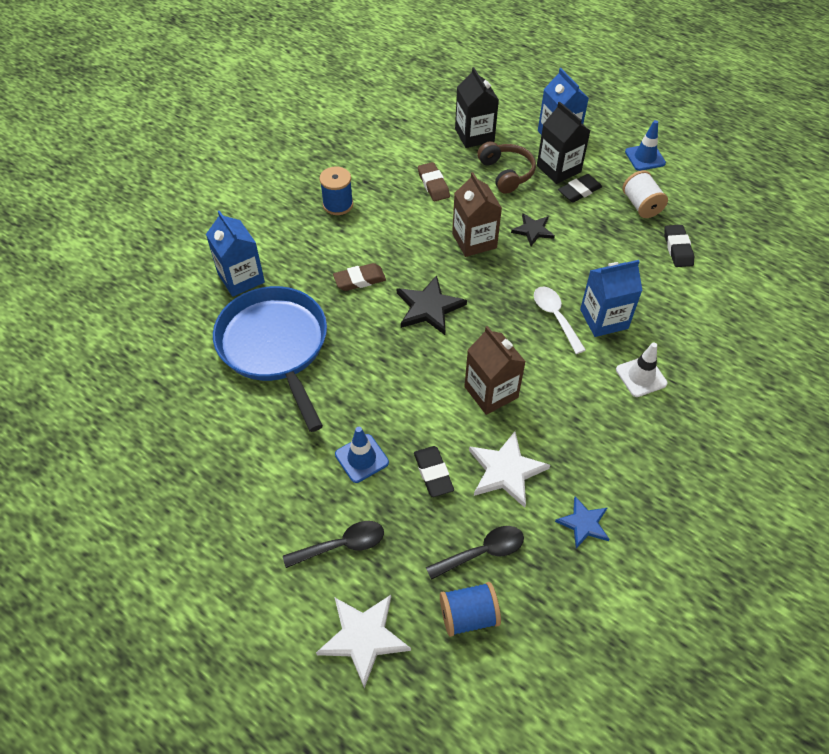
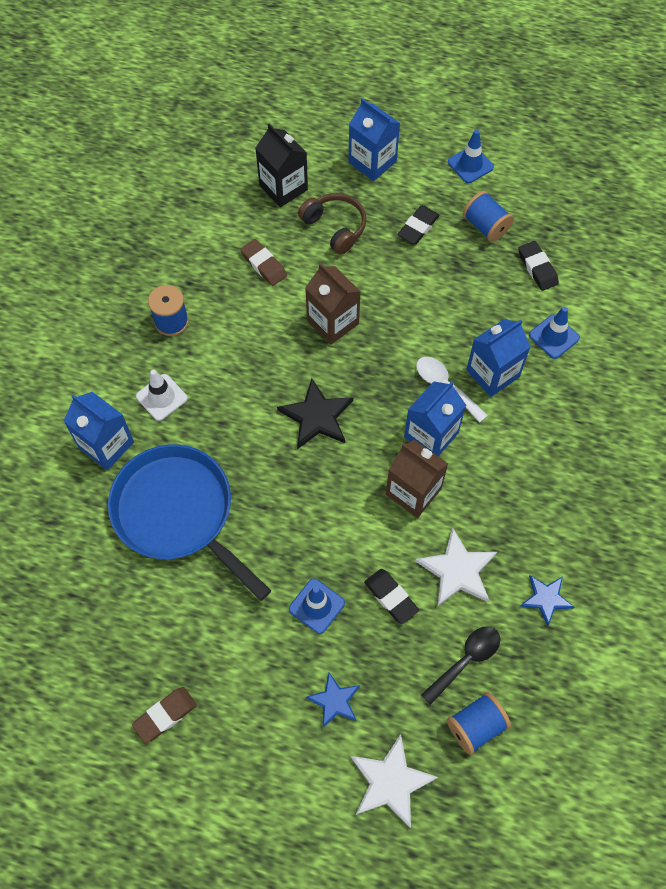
camera: 20 degrees left, 10 degrees up
(342, 545) = (334, 701): black spoon -> blue star
(359, 280) = (233, 407): brown eraser -> brown eraser (165, 715)
(526, 351) = (431, 435): none -> blue carton
(533, 230) = (388, 290): black star -> none
(558, 169) = (387, 205): black carton -> none
(641, 205) = (485, 226): white spool -> blue spool
(641, 376) = (548, 426): white traffic cone -> white traffic cone (161, 397)
(673, 306) = (554, 336): none -> blue traffic cone

